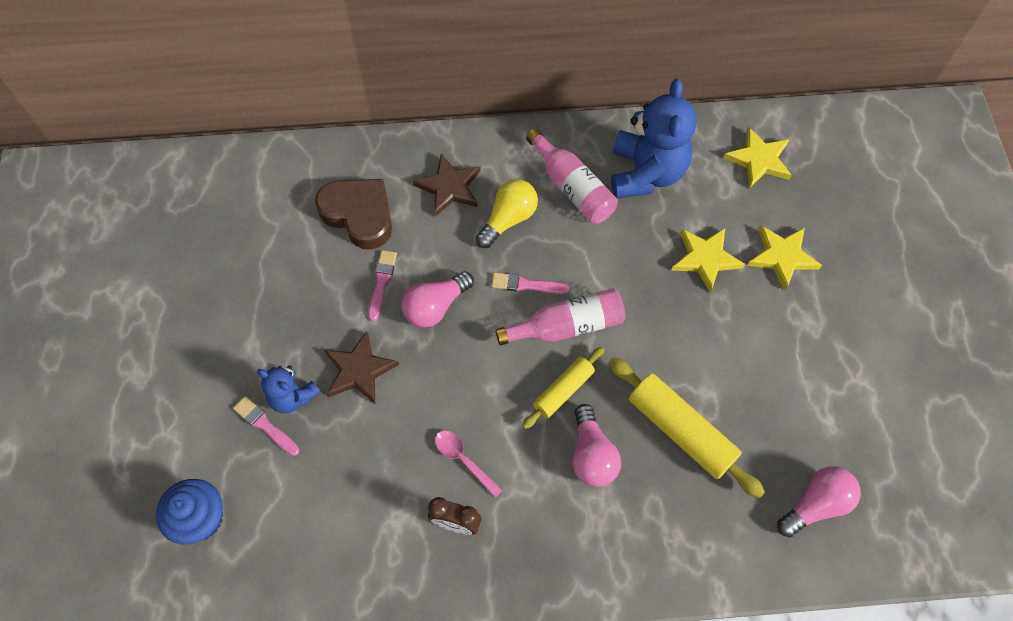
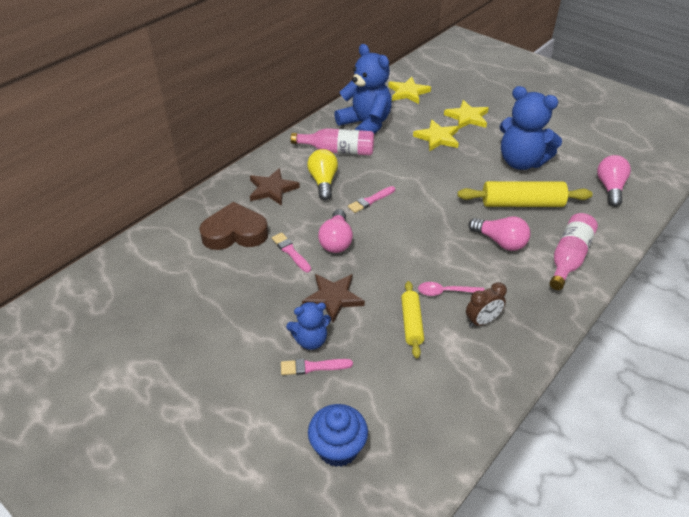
camera: 45 degrees left, 20 degrees down
(563, 391) = (450, 227): yellow rolling pin -> yellow rolling pin (411, 323)
(566, 326) = (414, 202): pink bottle -> pink bottle (569, 258)
(759, 375) = (521, 162): none -> blue teddy bear

